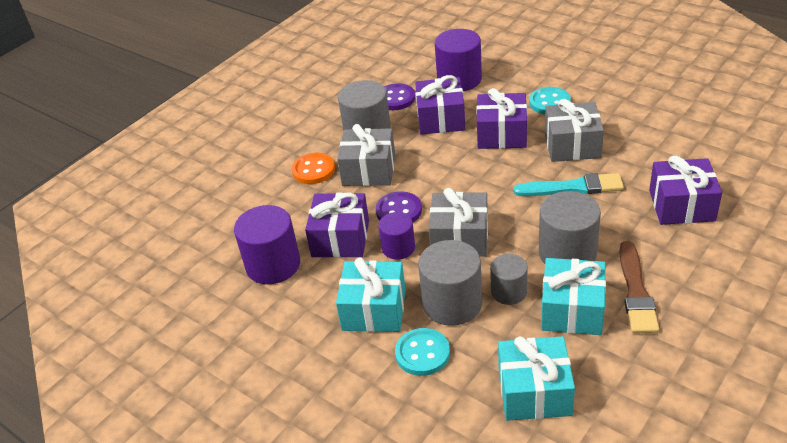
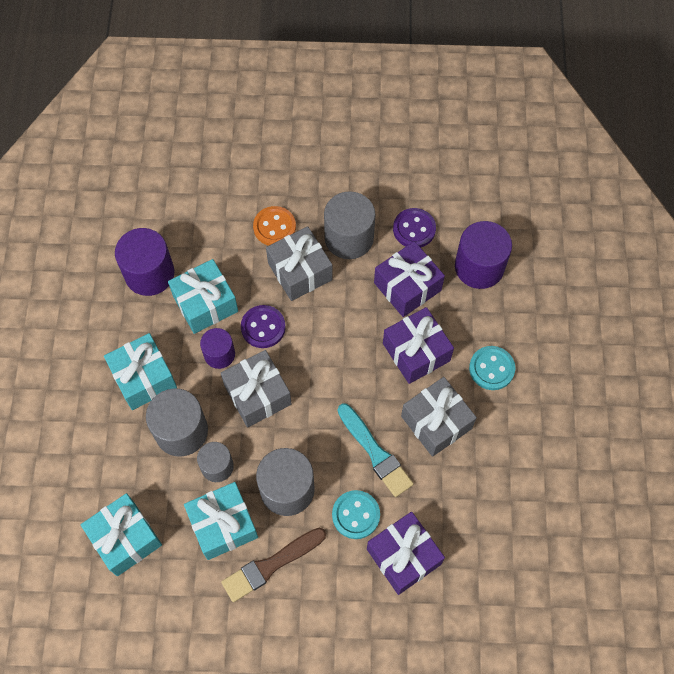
camera: 50 degrees right, 25 degrees up
(340, 238) = (205, 303): purple gift -> turquoise gift
(422, 353) = (120, 439): turquoise button -> turquoise button (356, 515)

